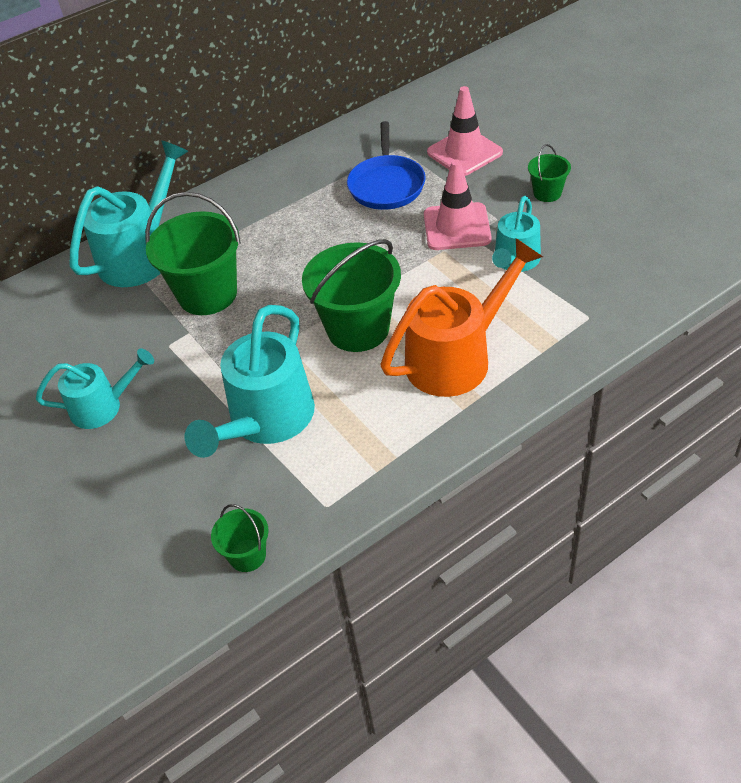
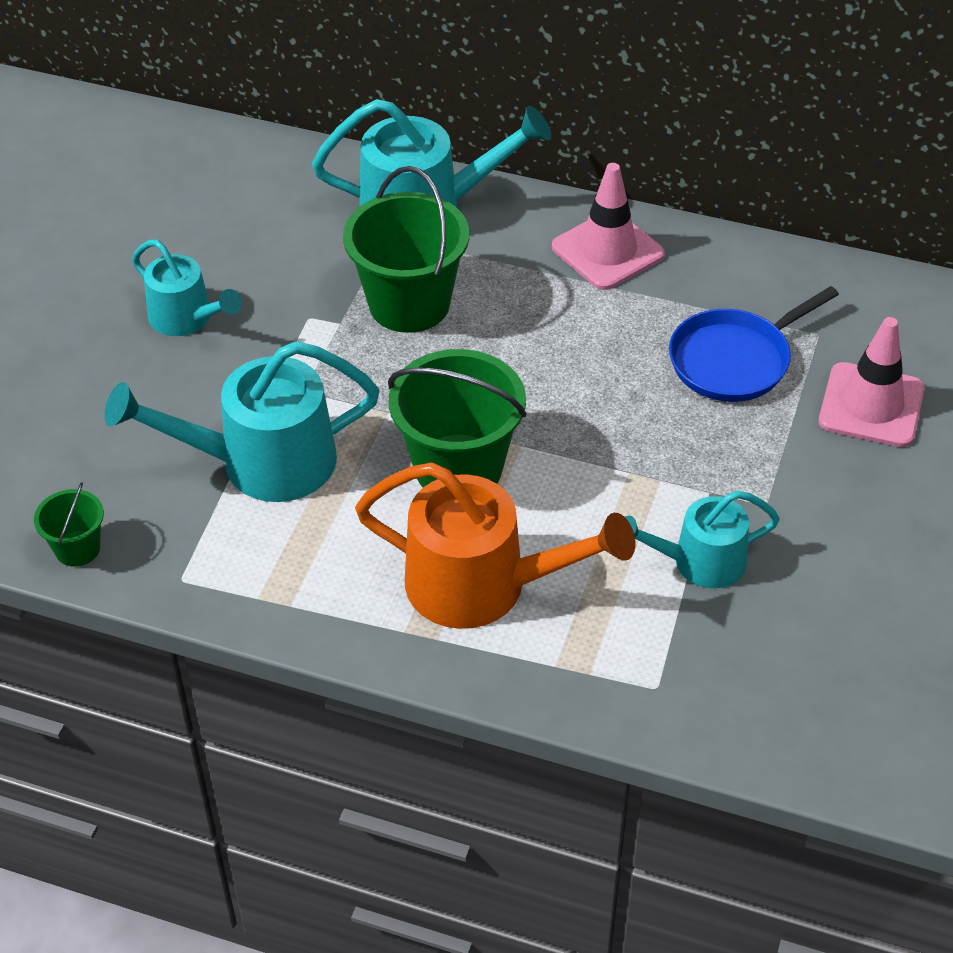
camera: 50 degrees right, 0 degrees up
(457, 227) = (714, 471): pink traffic cone -> pink traffic cone (607, 251)
(547, 193) = (865, 533): green bucket -> none

